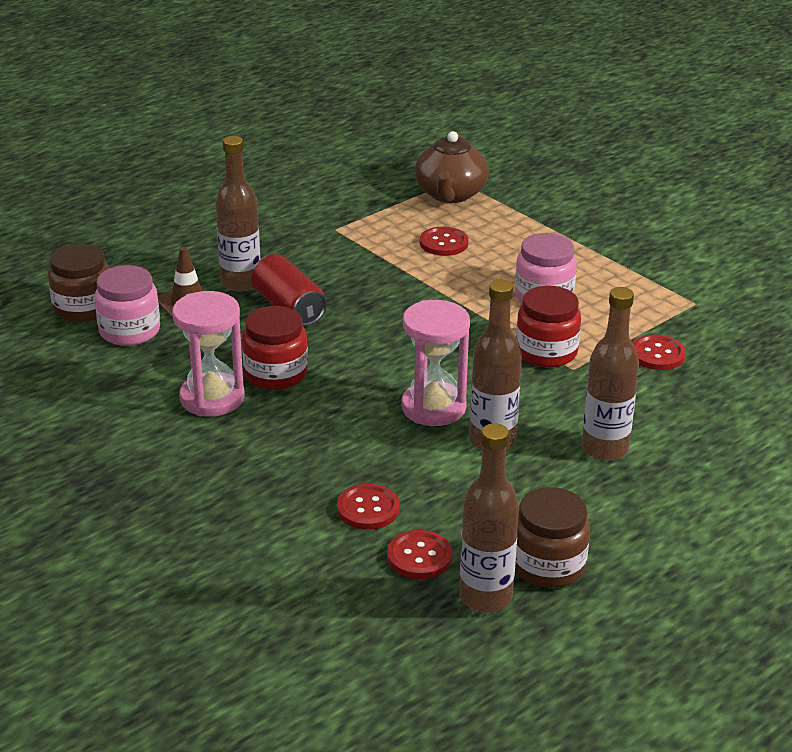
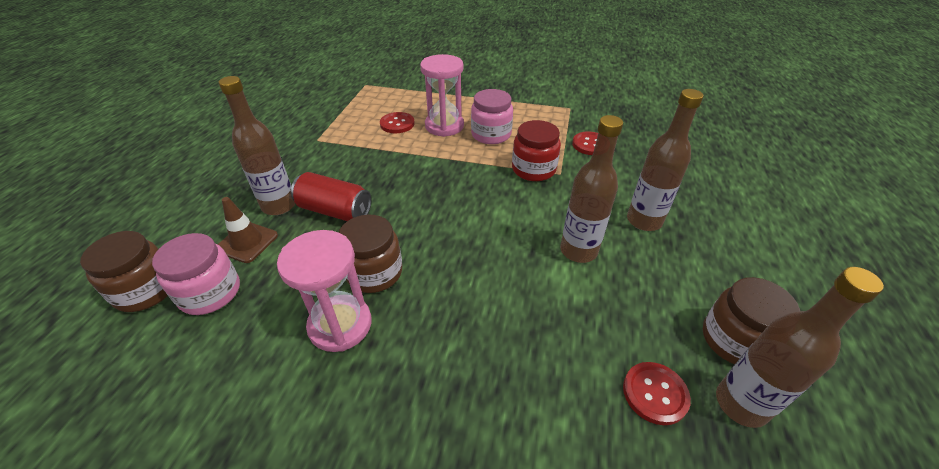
camera: 35 degrees left, 10 degrees up
(276, 374) = (374, 272): red jar -> brown jar
(368, 509) = (568, 367): red button -> none
(433, 407) = (514, 243): pink hourglass -> pink hourglass (444, 126)
(450, 194) = (371, 94): brown teapot -> none

